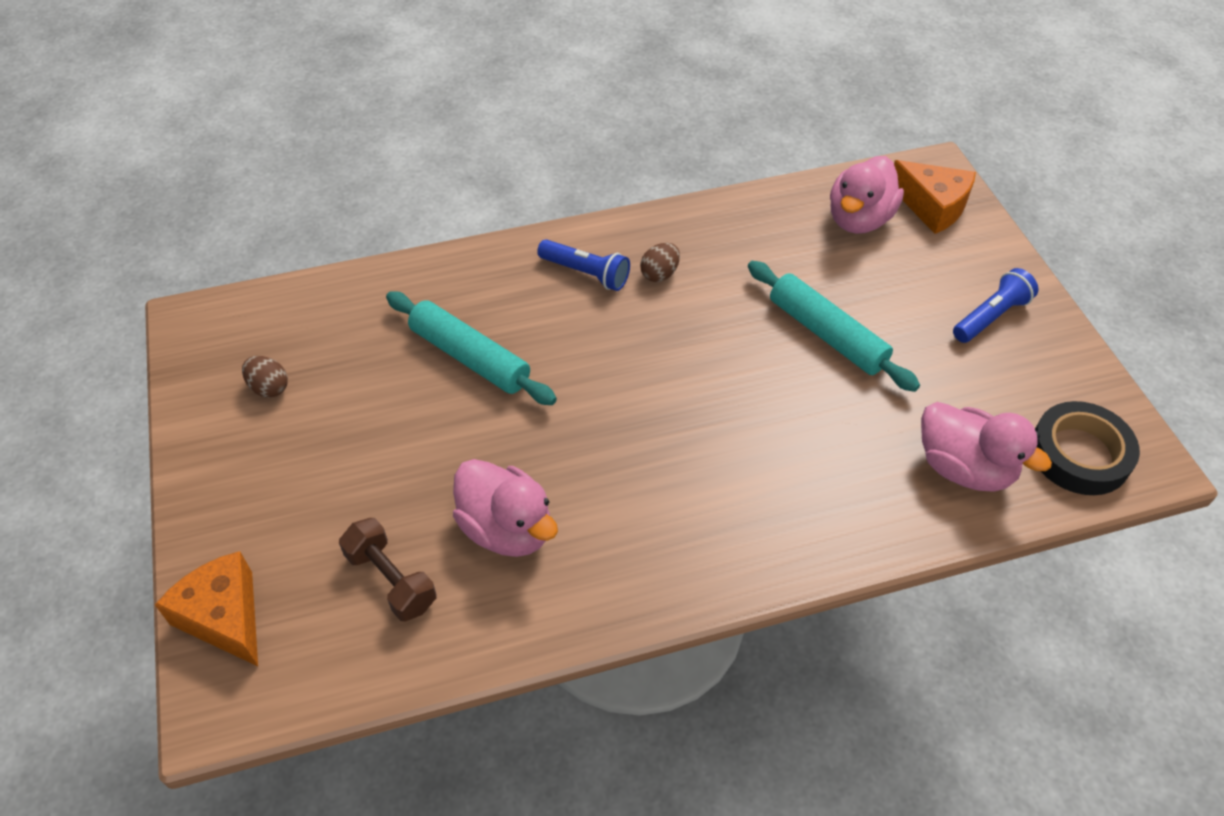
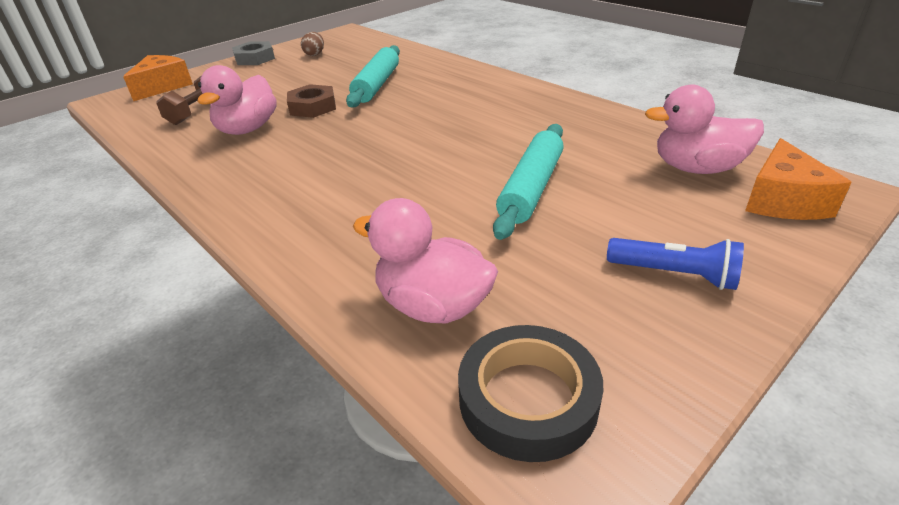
camera: 65 degrees right, 15 degrees down
(206, 467) = (255, 58): none -> grey nut
(489, 443) = (312, 107): none -> brown nut
(586, 273) = (484, 93): blue flashlight -> none
(659, 274) = (514, 112): brown egg -> none
(964, 468) = (433, 305): pink duck -> pink duck turned 105 degrees clockwise

